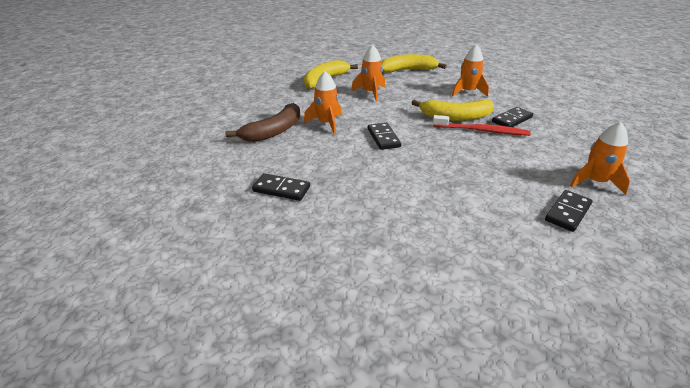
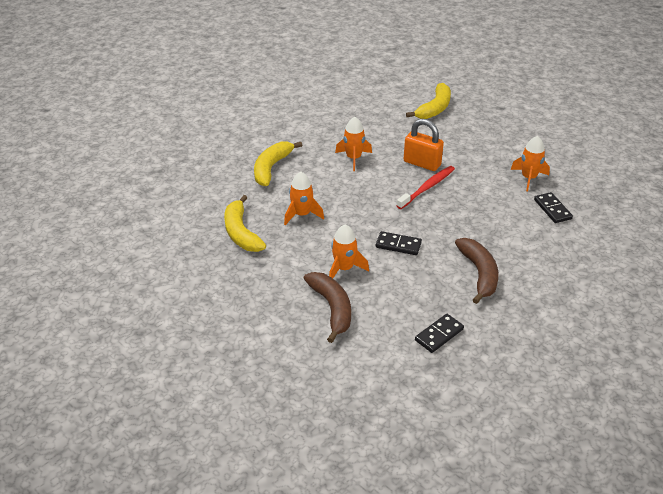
camera: 60 degrees left, 5 degrees up
(393, 190) = (479, 273): none -> brown banana
(455, 117) = (394, 189): yellow banana -> yellow banana (434, 108)
(512, 120) = (422, 163): black domino -> orange padlock

